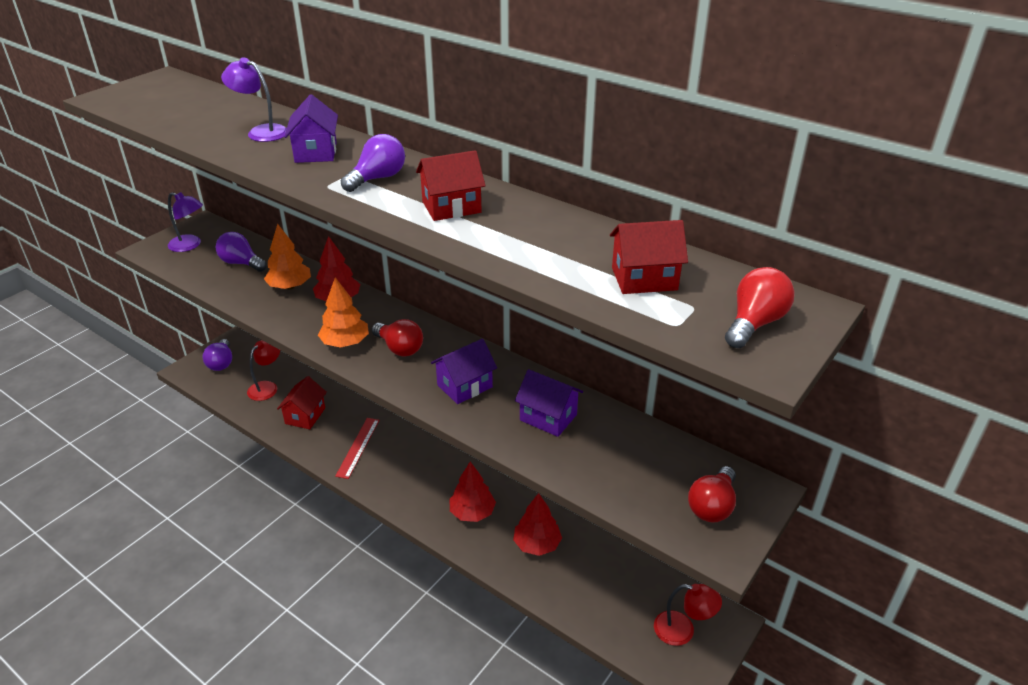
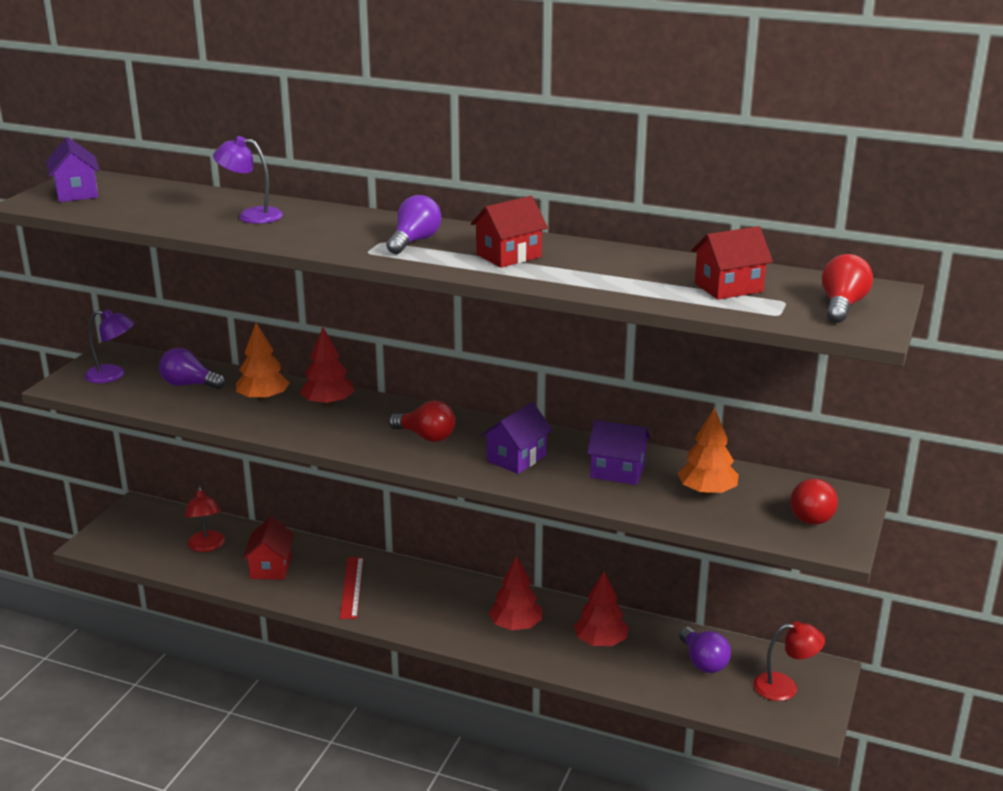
camera: 15 degrees left, 10 degrees down
(221, 363) = (133, 531): purple light bulb -> purple light bulb (703, 662)
(267, 387) = (206, 546): red lamp -> red lamp turned 150 degrees clockwise
(316, 152) = (329, 227): purple house -> purple house (76, 193)
(345, 343) = (362, 440): orange tree -> orange tree (707, 491)

